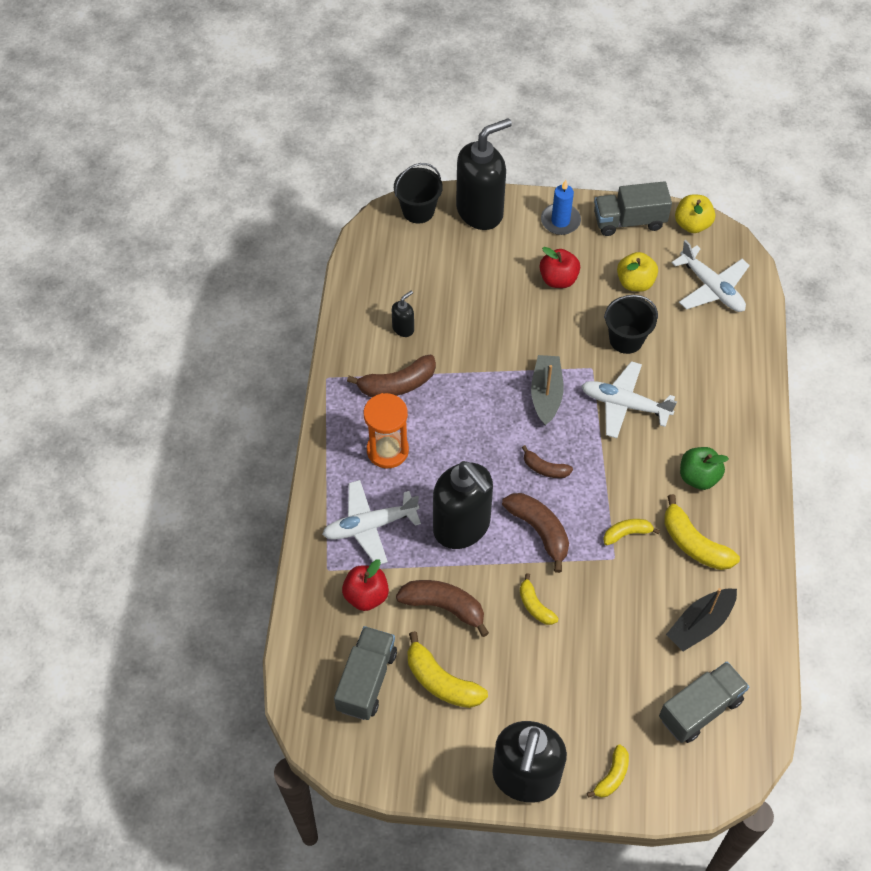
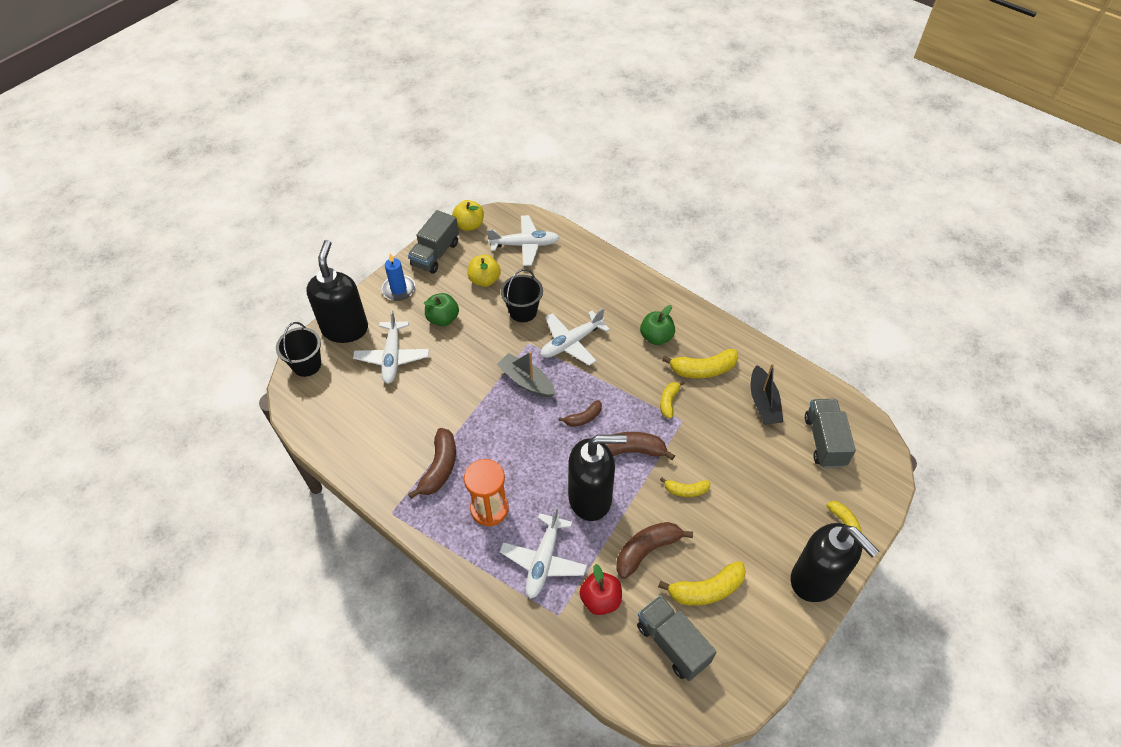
camera: 55 degrees left, 5 degrees down
(403, 328) = (396, 435): black soap dispenser -> none
(481, 269) = (392, 357): none -> white plane
(558, 279) = (443, 319): red apple -> green apple

